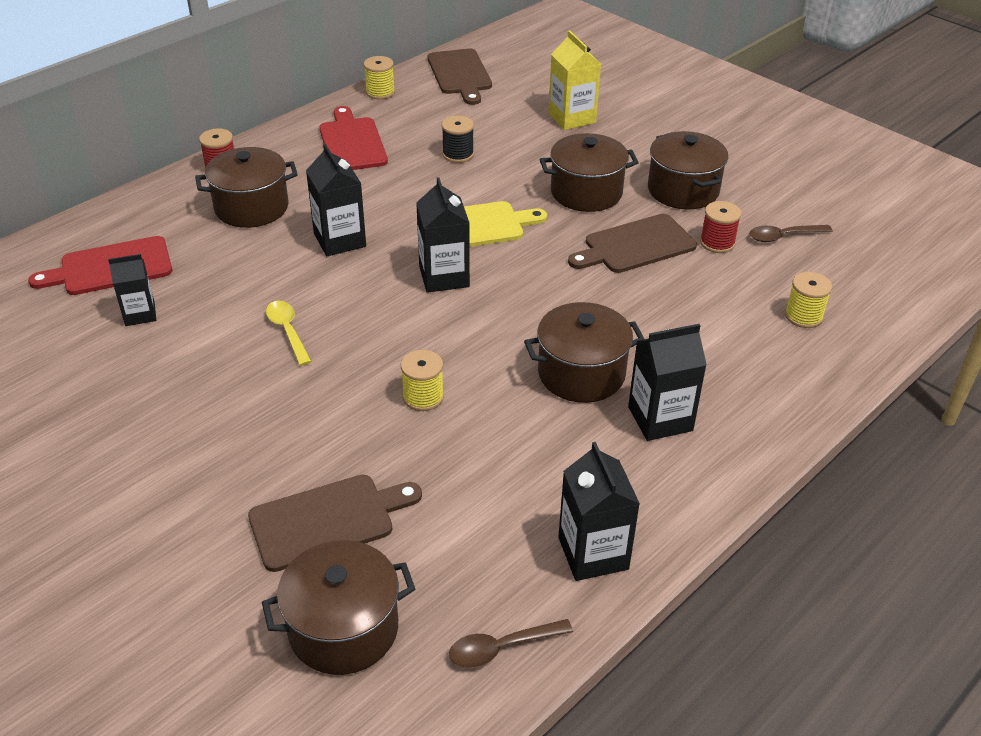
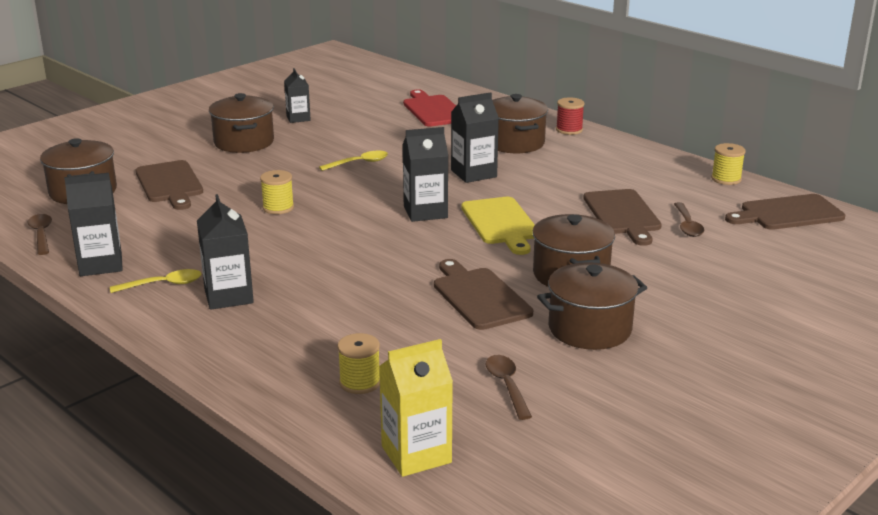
camera: 90 degrees right, 15 degrees down
(140, 314) = (381, 122): black carton -> black carton (298, 118)
(352, 142) = (626, 171): red cutting board -> none
(458, 154) = (623, 214): black spool -> brown cutting board
(483, 124) = (687, 225): none -> brown spoon
(572, 118) = (723, 271): yellow carton -> yellow carton (416, 454)
(581, 374) = (292, 265): brown pot -> brown pot (244, 142)
(640, 480) = (163, 284): none -> yellow spoon
(717, 243) = (489, 342): red spool -> none

